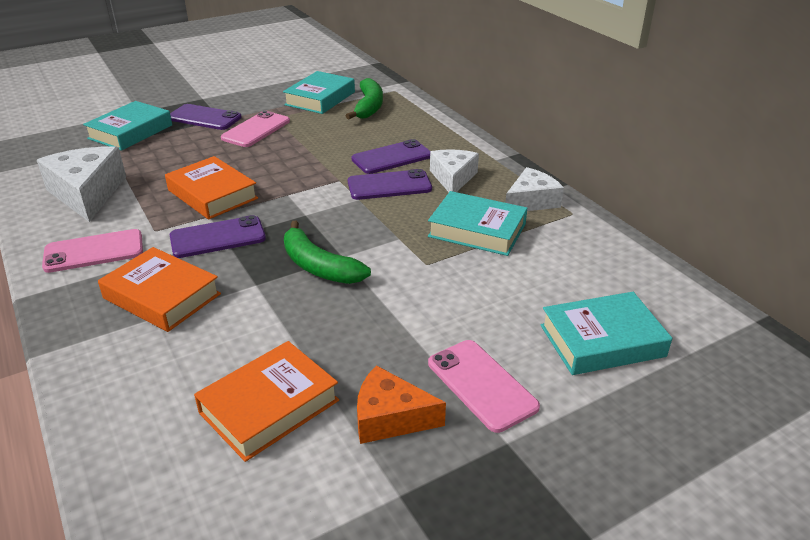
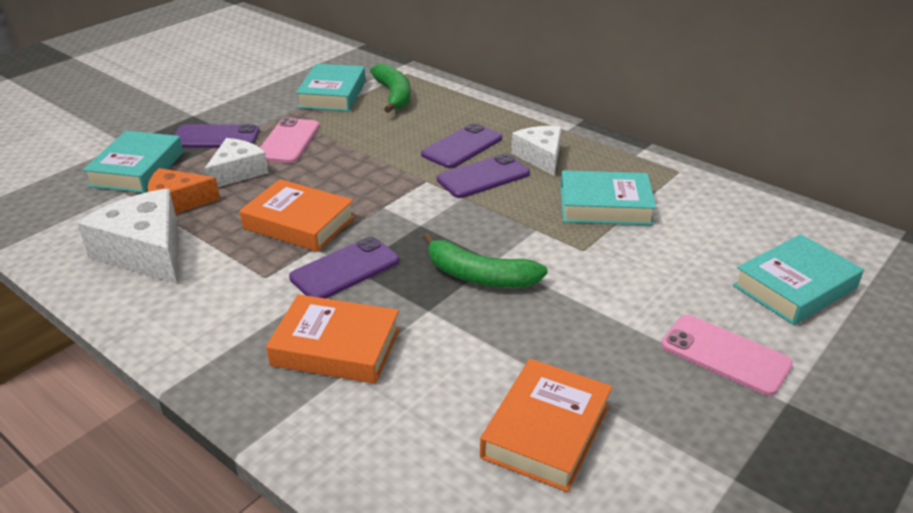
camera: 20 degrees left, 0 degrees up
(94, 251) = (213, 316): pink phone -> none
(390, 418) = (669, 409): orange cheese -> orange cheese (177, 203)
(531, 201) = (633, 166): white cheese -> white cheese (237, 172)

